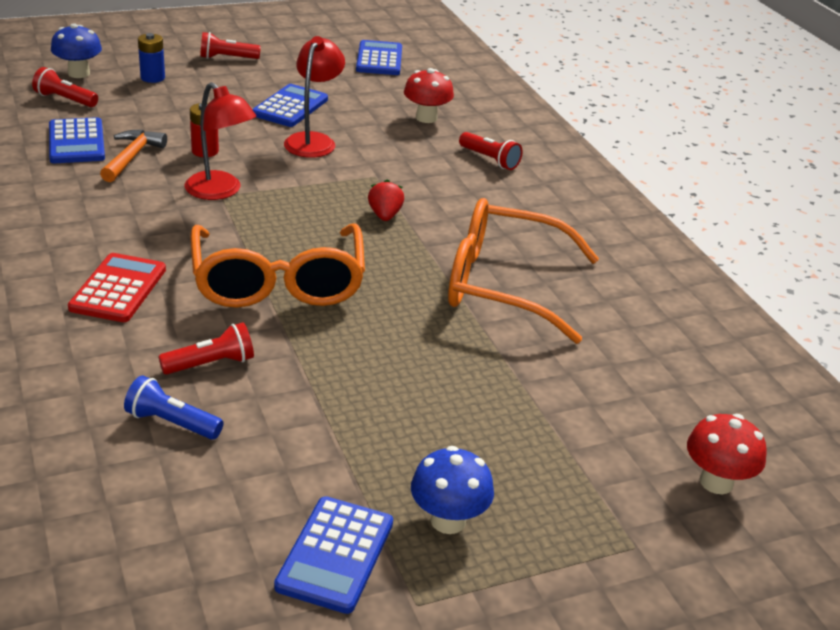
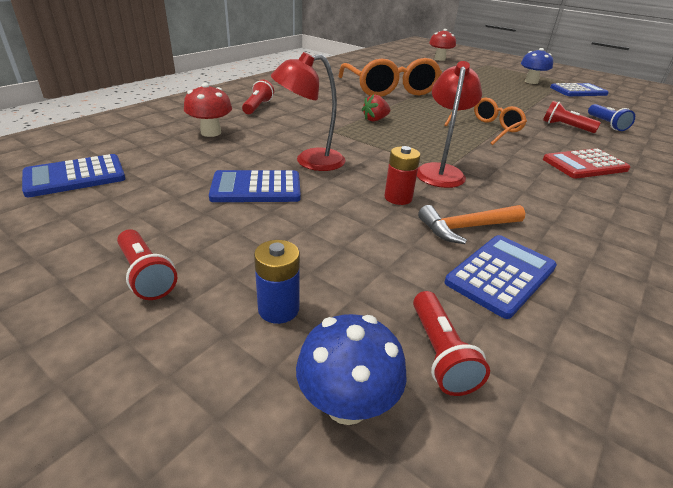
camera: 120 degrees left, 0 degrees up
(278, 283) = (487, 129): orange glasses -> orange glasses, size x0.59

